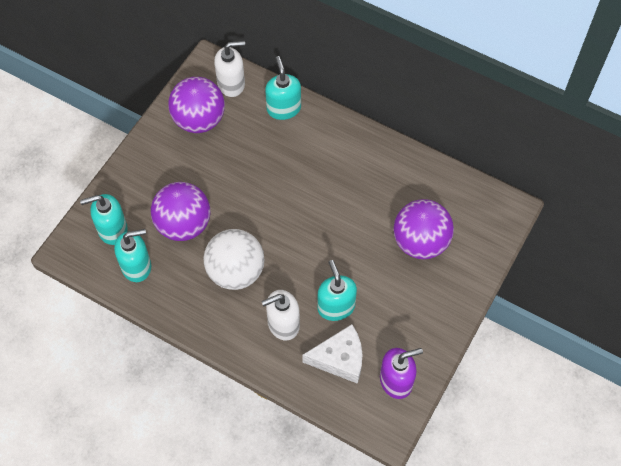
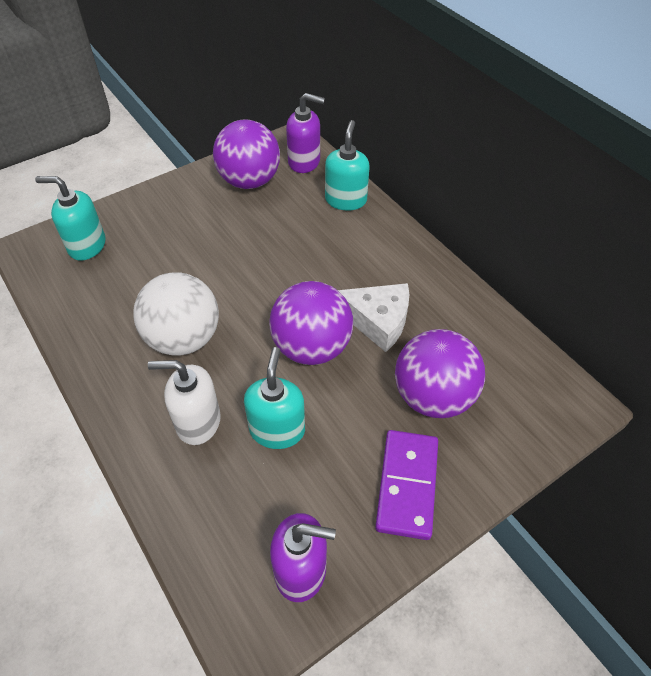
camera: 25 degrees right, 10 degrees down
(137, 266) = (82, 290): turquoise soap dispenser -> none
(183, 225) = (162, 269): purple ball -> purple ball (311, 347)
(231, 84) = (304, 162): white soap dispenser -> purple soap dispenser
(339, 359) = (241, 500): white cheese -> white cheese (378, 321)
(431, 306) = (407, 485): none -> purple domino

